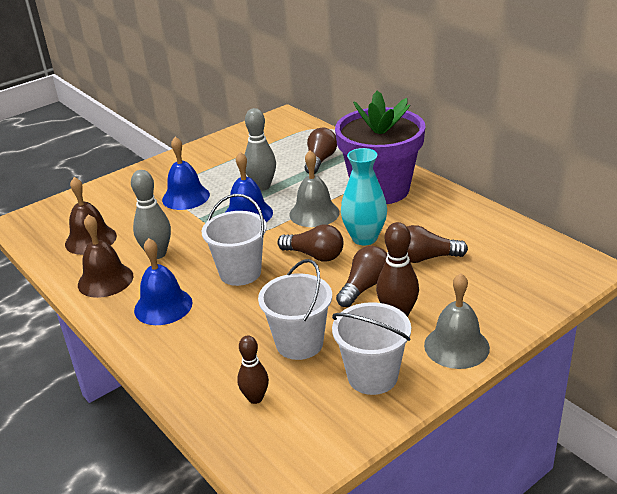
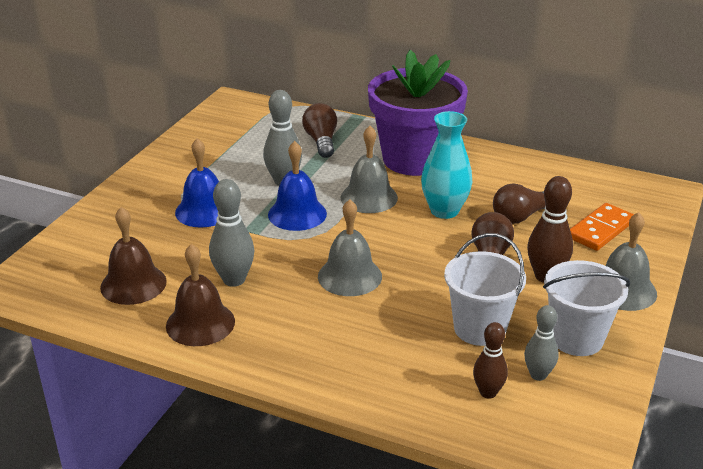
camera: 30 degrees left, 0 degrees up
(163, 306) = (298, 332): blue bell -> none
(240, 273) = (349, 276): white bucket -> grey bell
(309, 397) = (538, 375): none -> grey bowling pin
(315, 255) = (411, 239): brown light bulb -> none
(487, 287) = (600, 230): none -> orange domino

